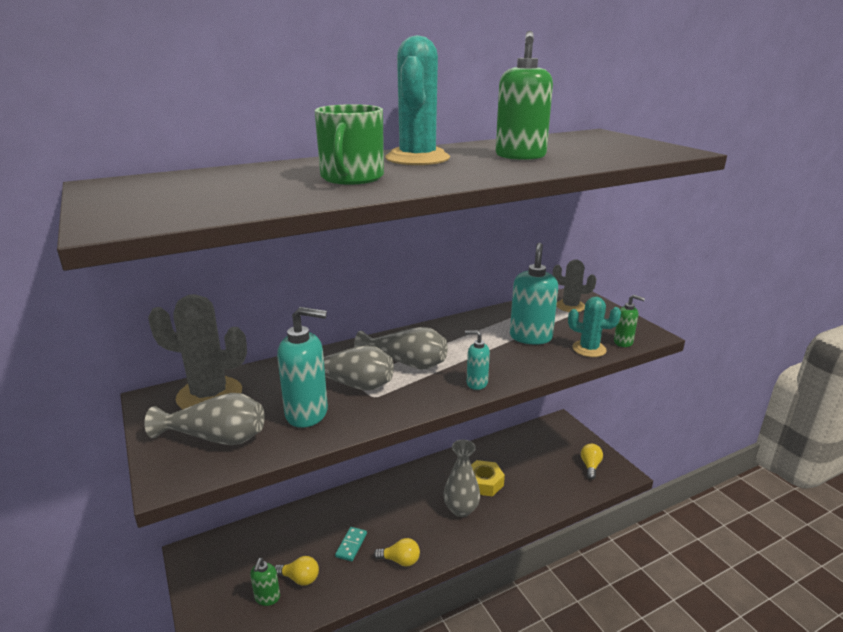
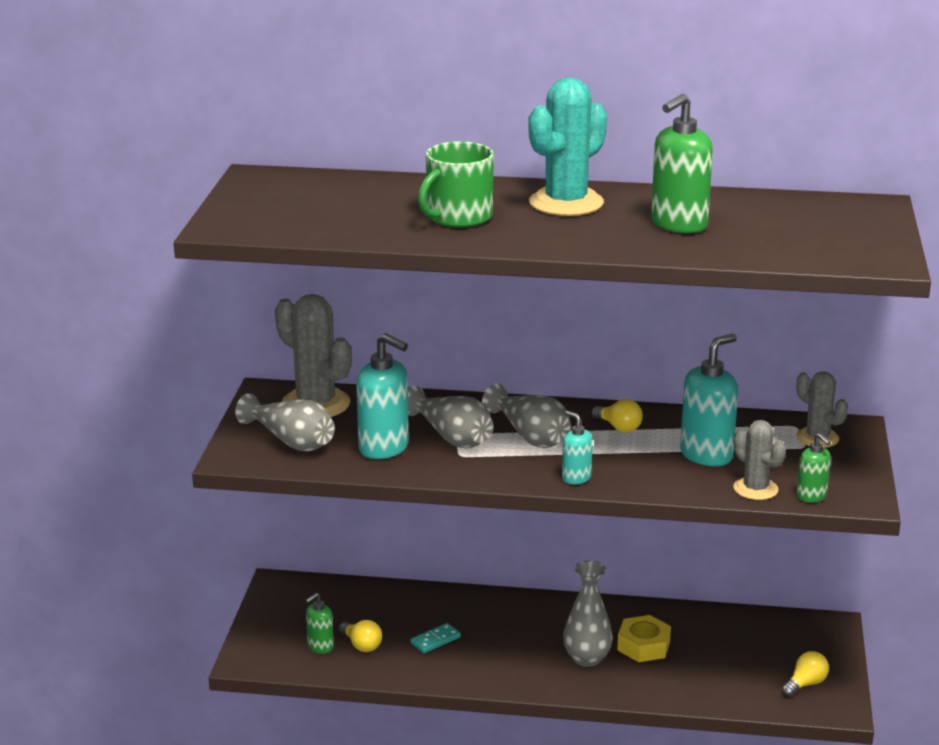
camera: 35 degrees right, 0 degrees up
(400, 560) = (472, 673): yellow light bulb -> yellow light bulb (619, 427)
(589, 349) = (755, 489): turquoise cactus -> grey cactus

